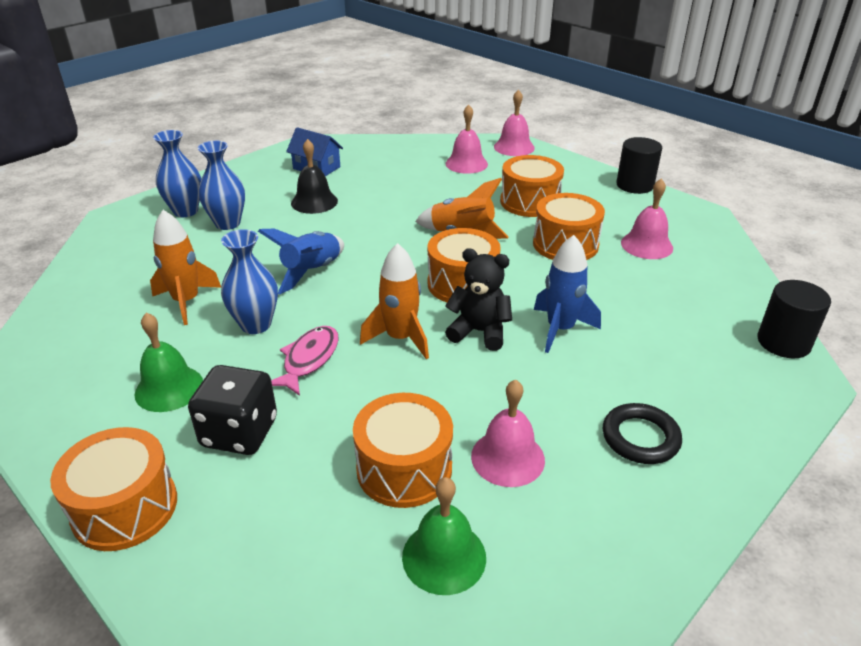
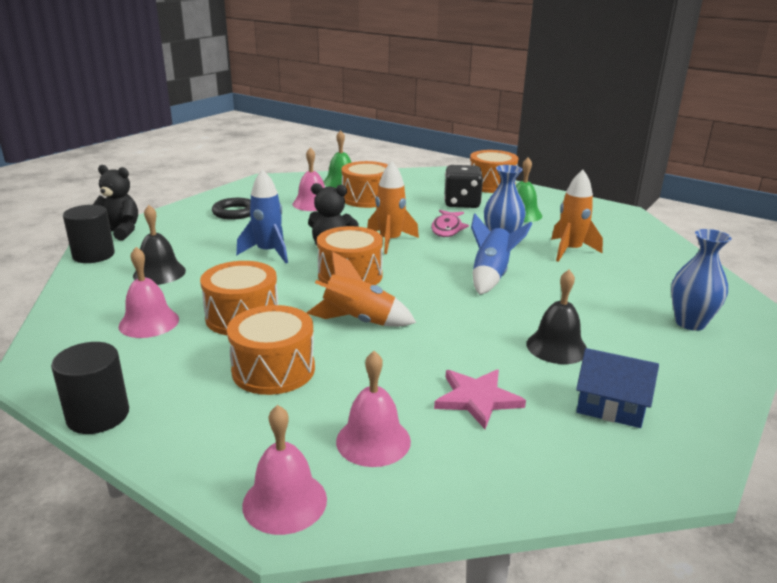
camera: 170 degrees right, 10 degrees down
(227, 223) = (624, 313): blue vase -> none
(395, 177) = (477, 399): none -> pink star
(677, 304) = (159, 273): none -> black bell
(794, 394) = (119, 232): none -> black teddy bear

